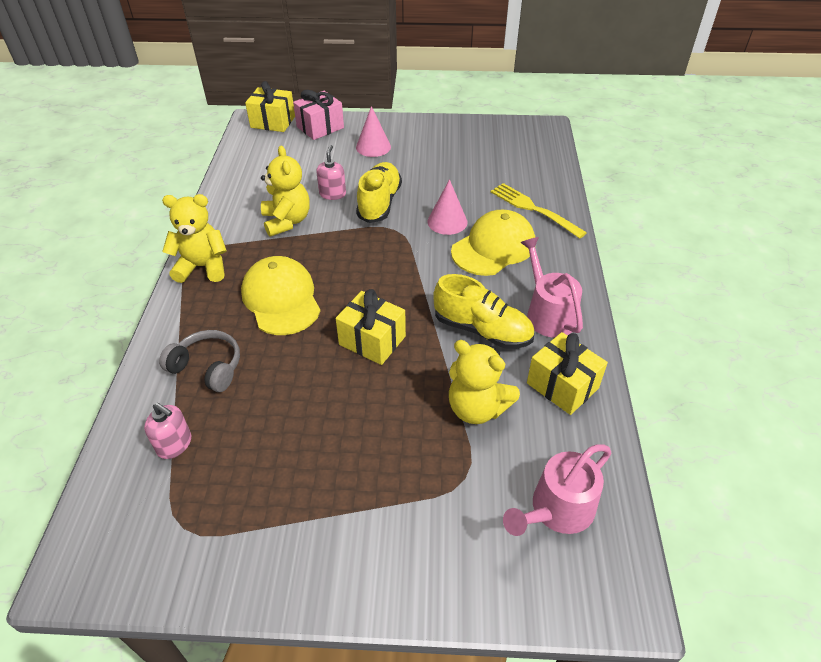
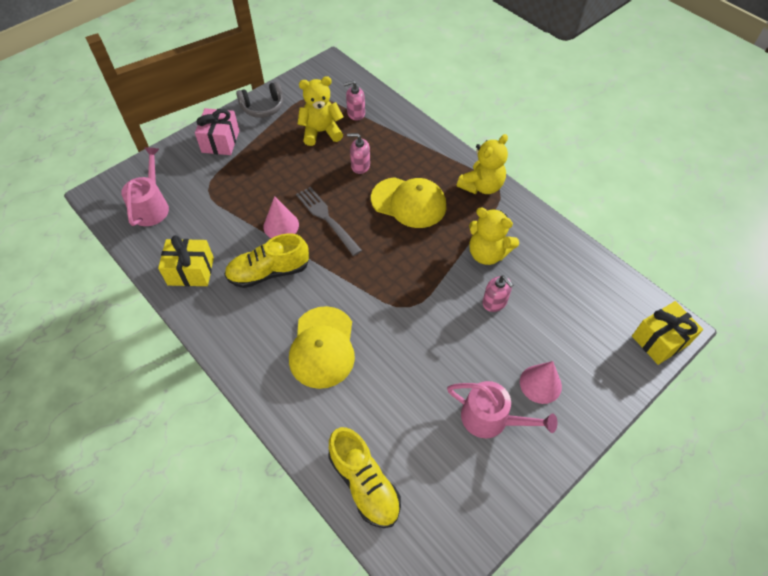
camera: 135 degrees right, 10 degrees up
(207, 367) = (391, 146): grey headphones -> grey headphones (263, 107)
(268, 370) = (360, 166): none -> pink soap dispenser
(320, 127) = (616, 369): pink gift -> pink gift (220, 141)
(372, 340) = (326, 218): yellow gift -> grey fork
(379, 203) = (451, 322): yellow shoe -> yellow shoe (364, 483)
(447, 221) = (381, 345): pink cone -> pink cone (281, 225)
(477, 408) = (230, 224): yellow teddy bear -> yellow teddy bear (321, 132)
(533, 209) = (328, 419): yellow fork -> none
(548, 313) = (236, 317): pink watering can -> pink watering can (490, 419)

